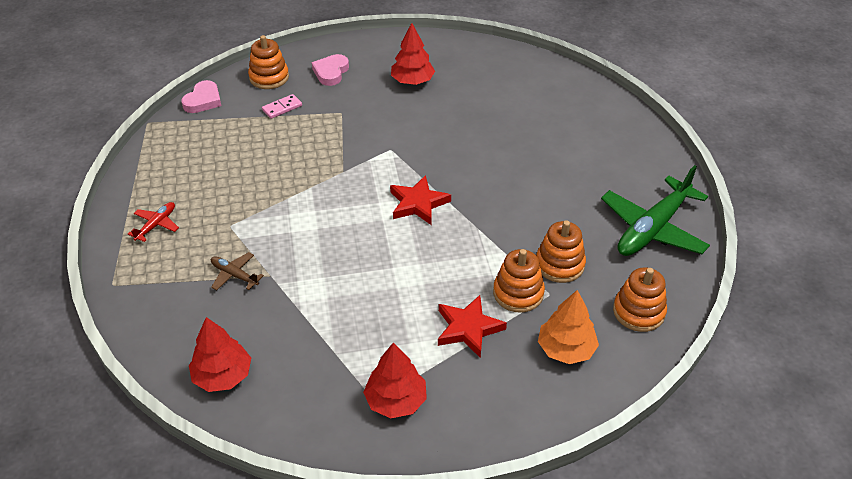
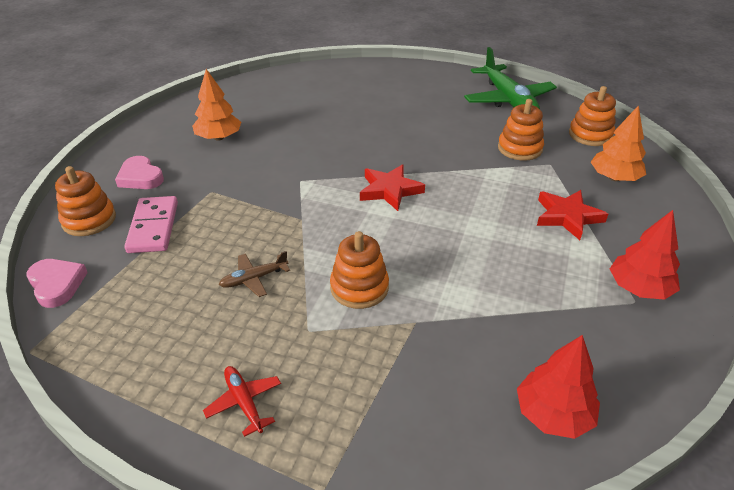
camera: 60 degrees left, 5 degrees down
(235, 275) = (394, 352): brown plane -> brown plane (254, 279)
(282, 108) = (153, 227): pink domino -> pink domino, size x1.68
(412, 81) = (219, 137): red tree -> orange tree
(518, 293) = (540, 178): orange stacking toy -> orange stacking toy (359, 288)

